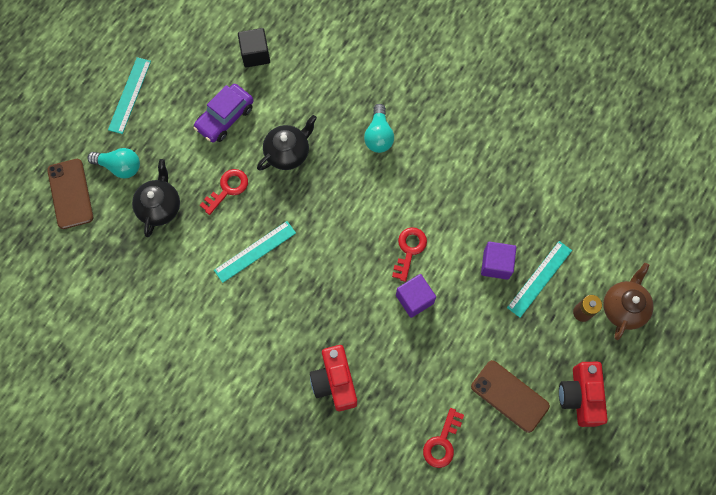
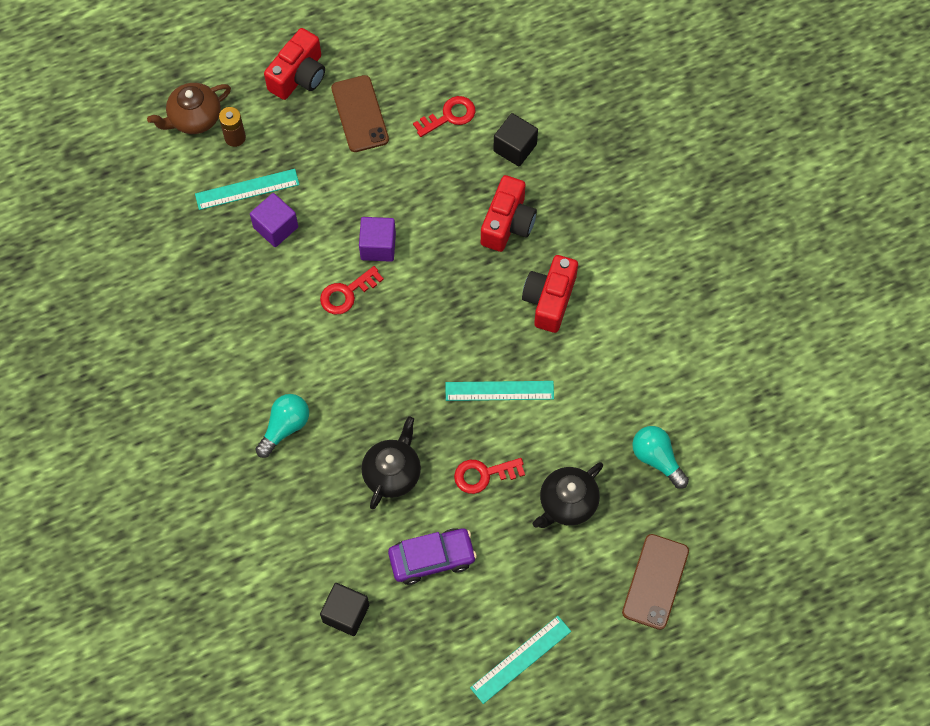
camera: 145 degrees left, 5 degrees down
(120, 166) = (583, 577): turquoise light bulb -> turquoise light bulb (657, 459)
(264, 341) = (549, 300): none -> red camera
(288, 152) = (392, 472): black teapot -> black teapot turned 120 degrees clockwise
(373, 450) = (515, 148): none -> black cube

